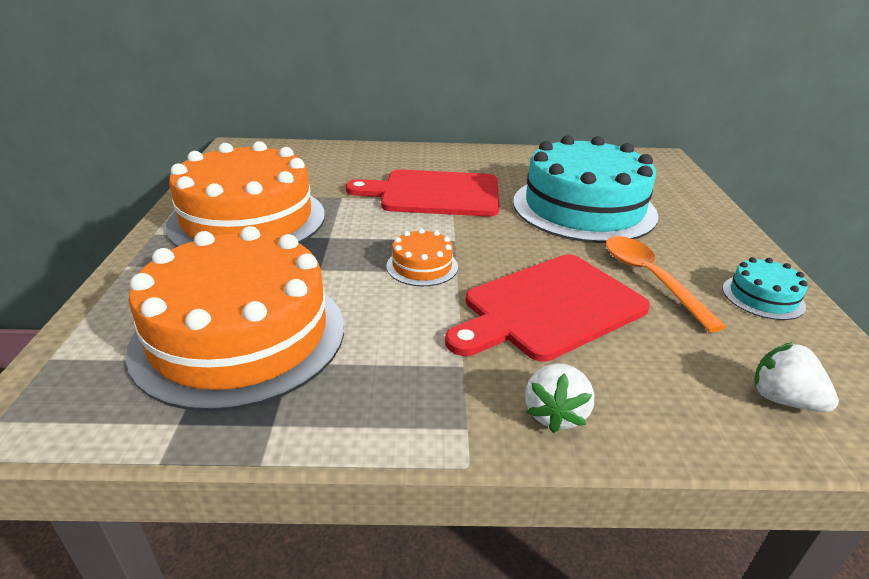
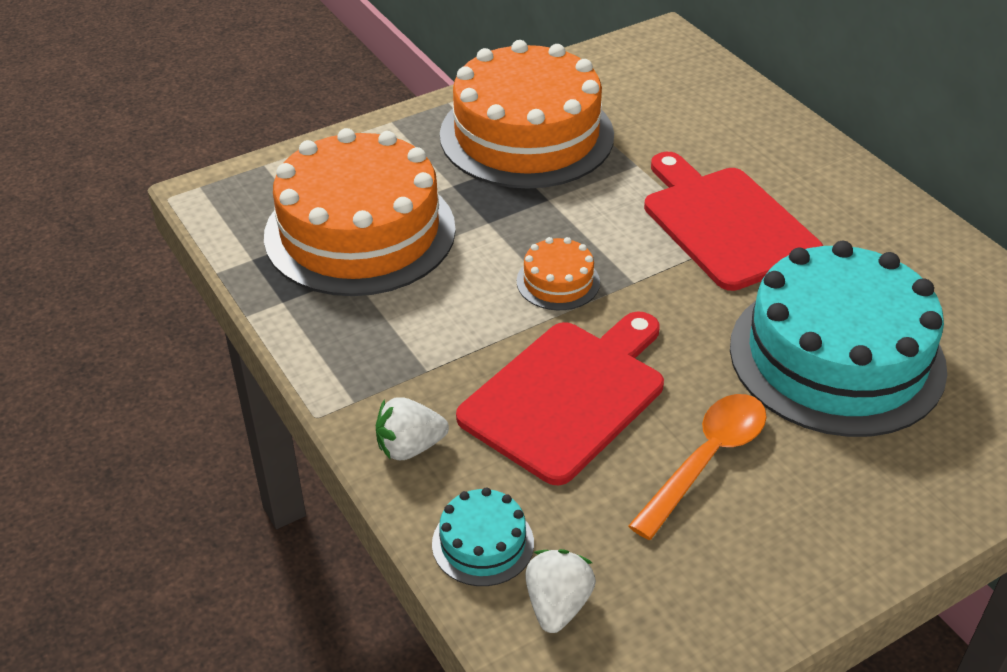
camera: 60 degrees right, 10 degrees up
(549, 307) = (568, 395): red cutting board -> red cutting board turned 105 degrees clockwise
(763, 297) = (763, 570): turquoise cake -> turquoise cake (483, 543)

